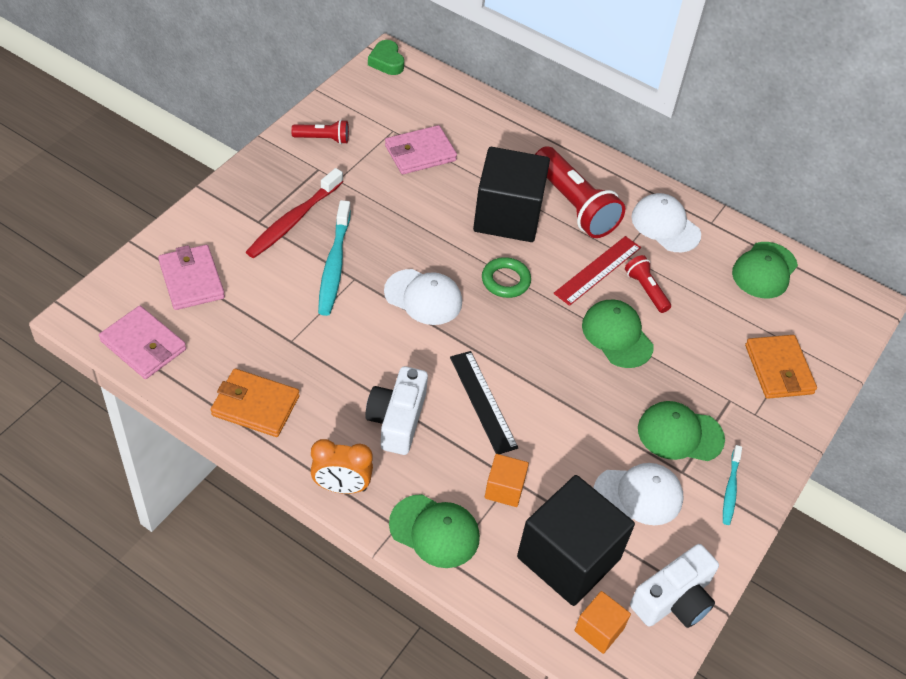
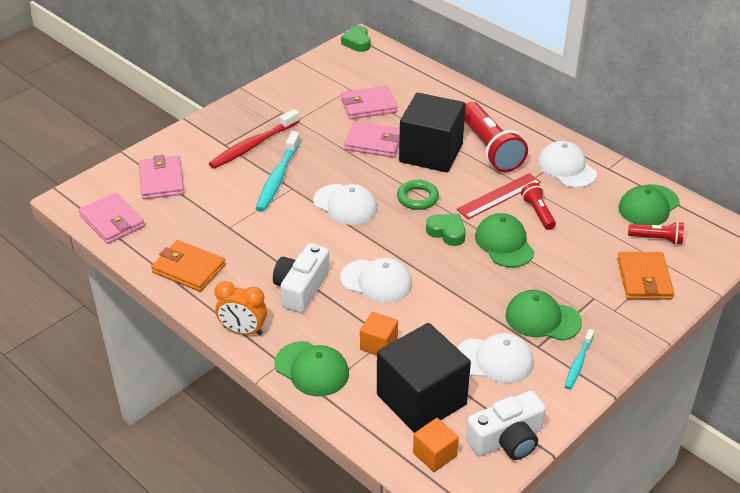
camera: 15 degrees right, 10 degrees down
(323, 139) = (292, 92): red flashlight -> red flashlight (657, 239)
(438, 206) = (374, 142): none -> pink wallet
(483, 401) = (376, 281): black ruler -> white cap
(549, 326) = (447, 232): none -> green heart

